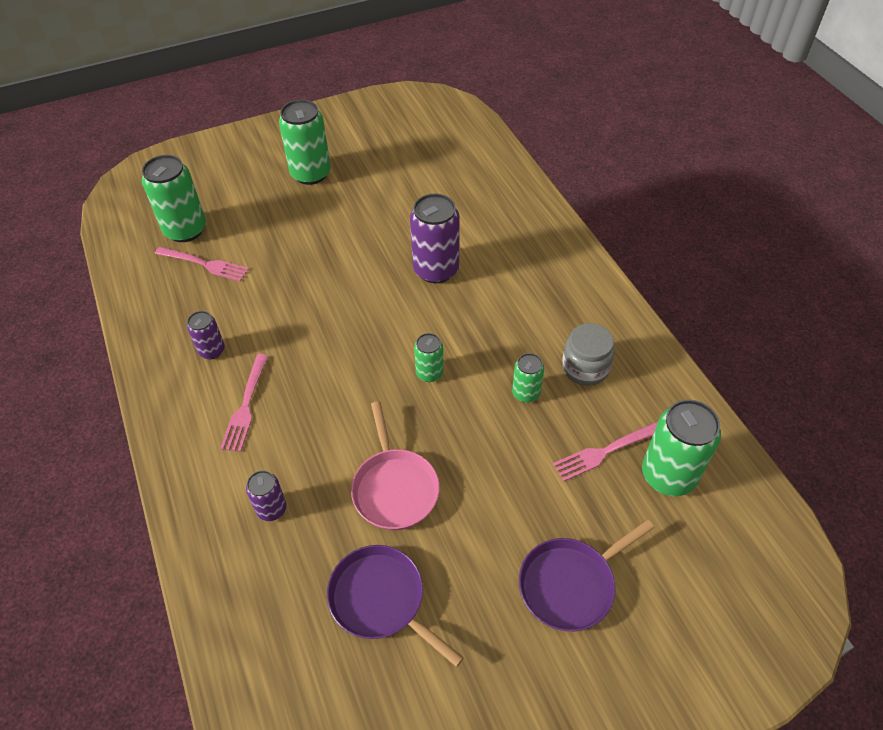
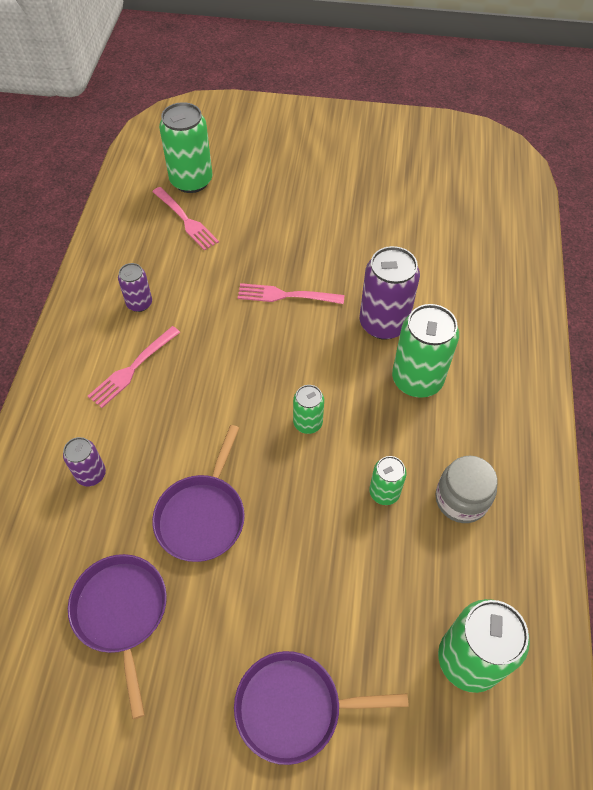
camera: 30 degrees right, 5 degrees up
(311, 174) = (332, 174): green can -> green can (417, 380)
(394, 488) = (202, 516): pink pan -> purple pan
(605, 452) = (420, 597): pink fork -> pink fork (286, 295)

